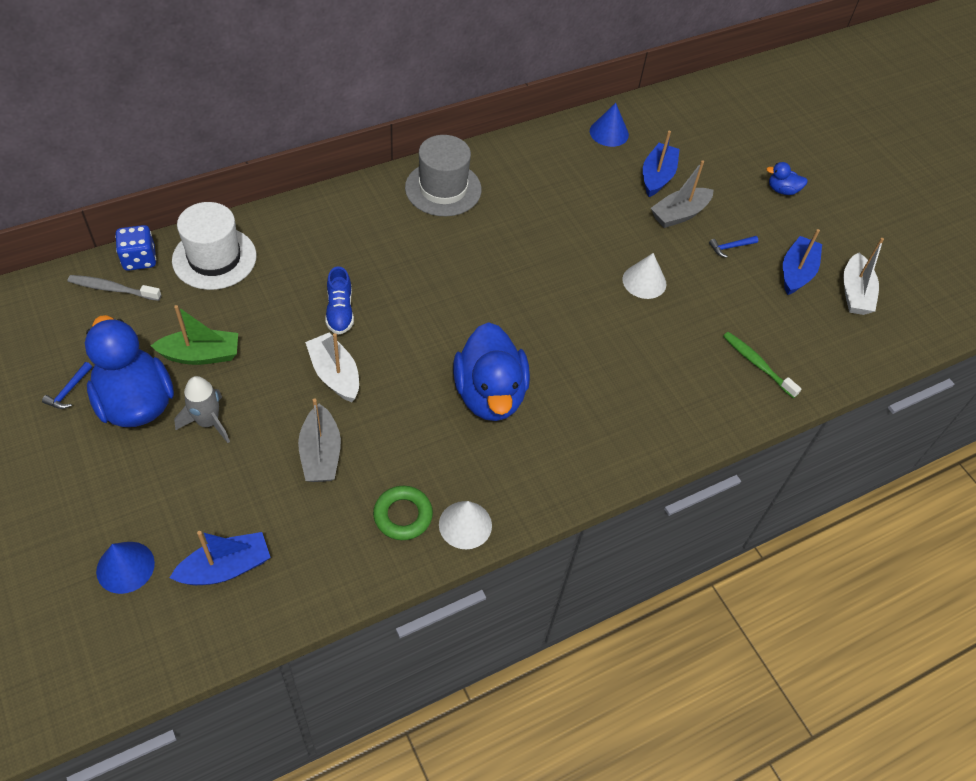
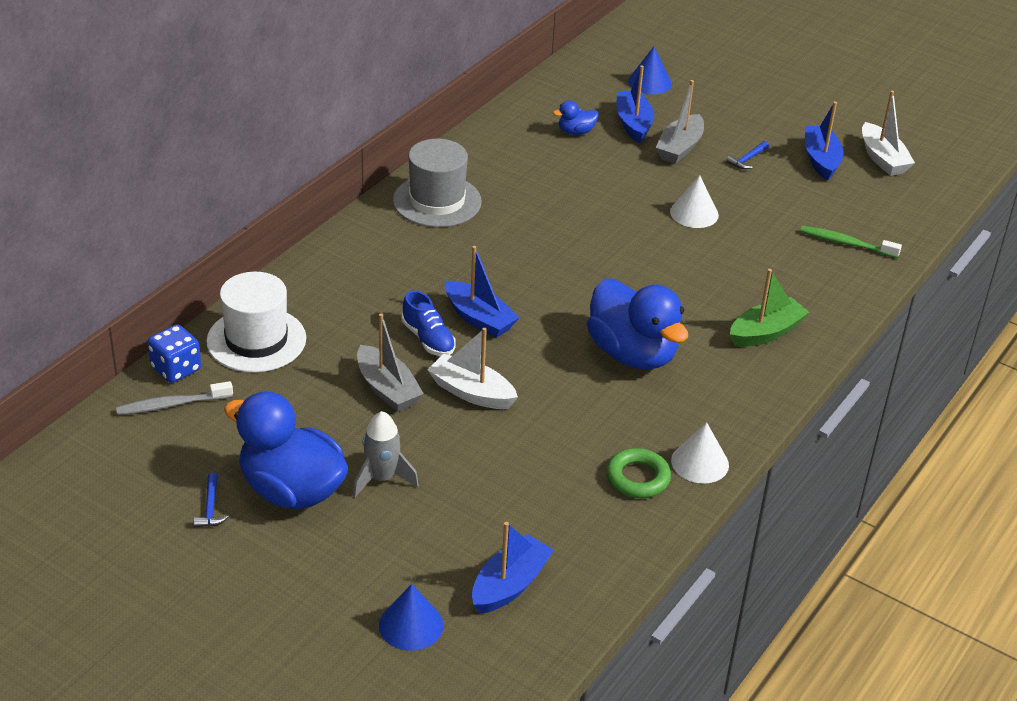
camera: 25 degrees left, 15 degrees down
(201, 355) = (321, 426): green boat -> green boat (766, 332)
(321, 454) = (517, 461): grey boat -> grey boat (387, 389)
(393, 309) = (479, 319): none -> blue boat
(609, 133) = (556, 101): blue cone -> blue cone (649, 82)
(782, 190) = (755, 98): blue duck -> blue duck (576, 132)

